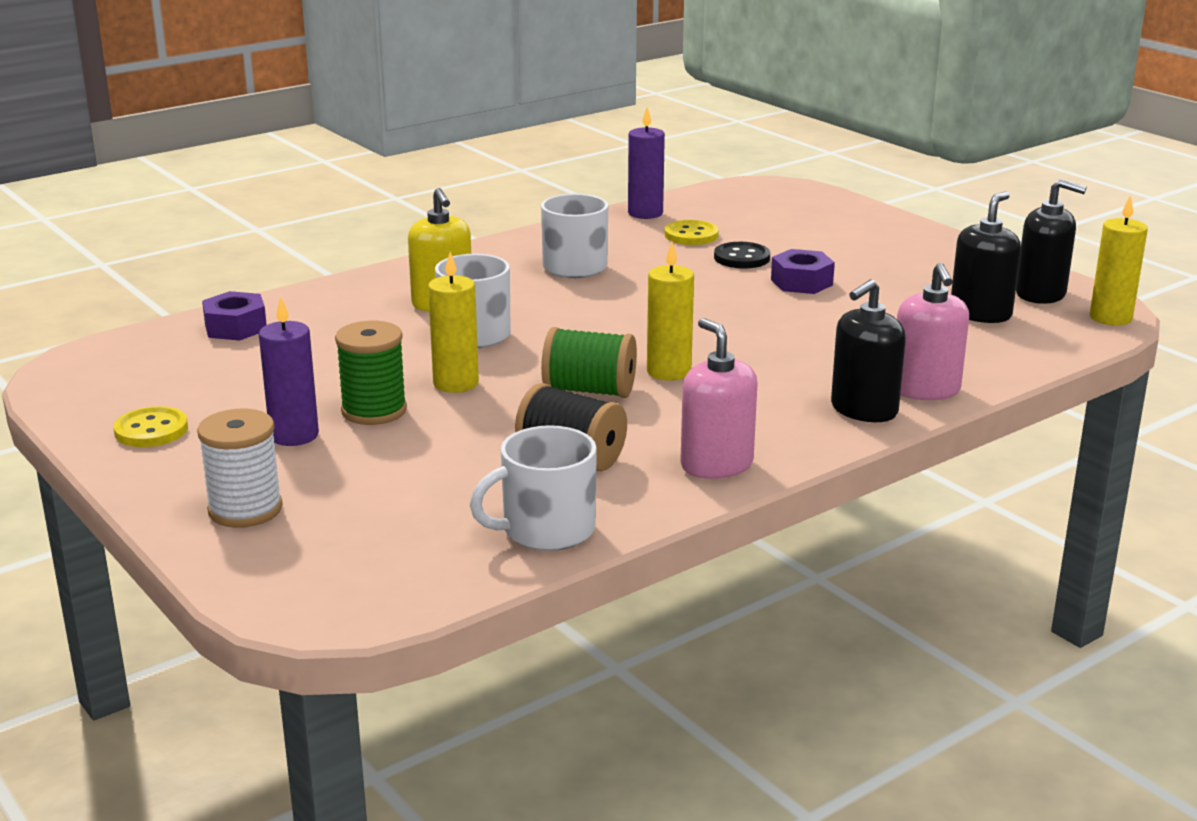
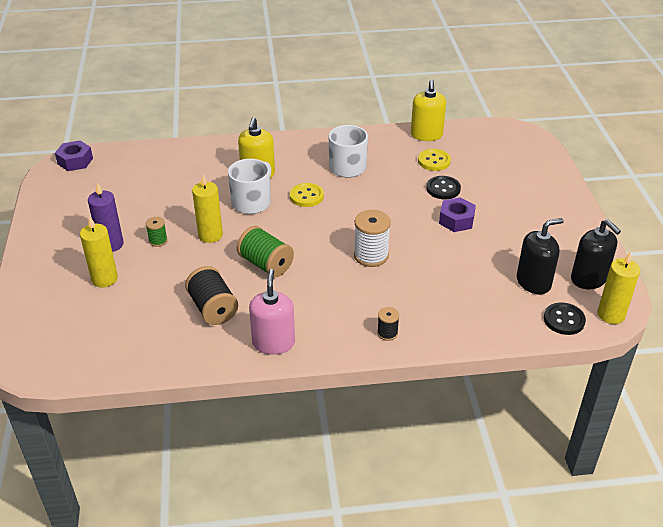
camera: 30 degrees right, 15 degrees up
(151, 430) = (59, 218): yellow button -> yellow button (306, 196)
(236, 327) = (152, 159): purple nut -> purple nut (75, 161)
(245, 509) = (50, 285): white spool -> white spool (371, 255)
(374, 411) = (158, 241): green spool -> green spool, size x0.54
(546, 530) = (155, 353): white mug -> none
(645, 213) = (426, 135): purple candle -> yellow soap dispenser
(669, 371) = (317, 265): yellow candle -> yellow candle (104, 279)
(863, 410) = (387, 333): black soap dispenser -> black spool
(925, 390) = (436, 331): pink soap dispenser -> none
(1064, 337) = (564, 320): none -> black button

